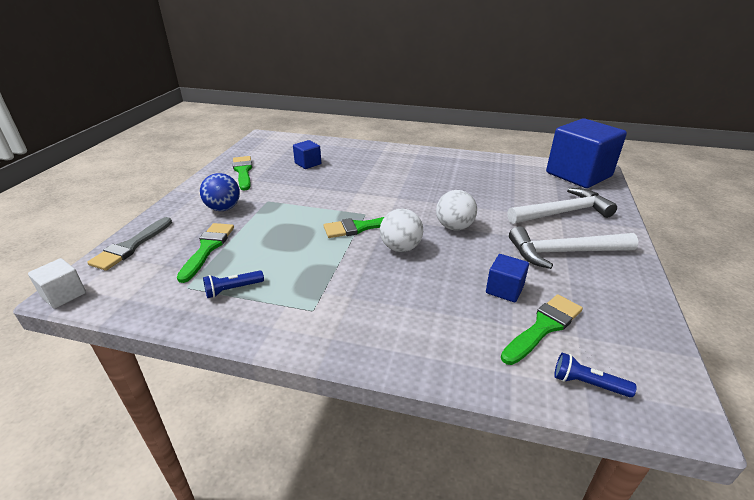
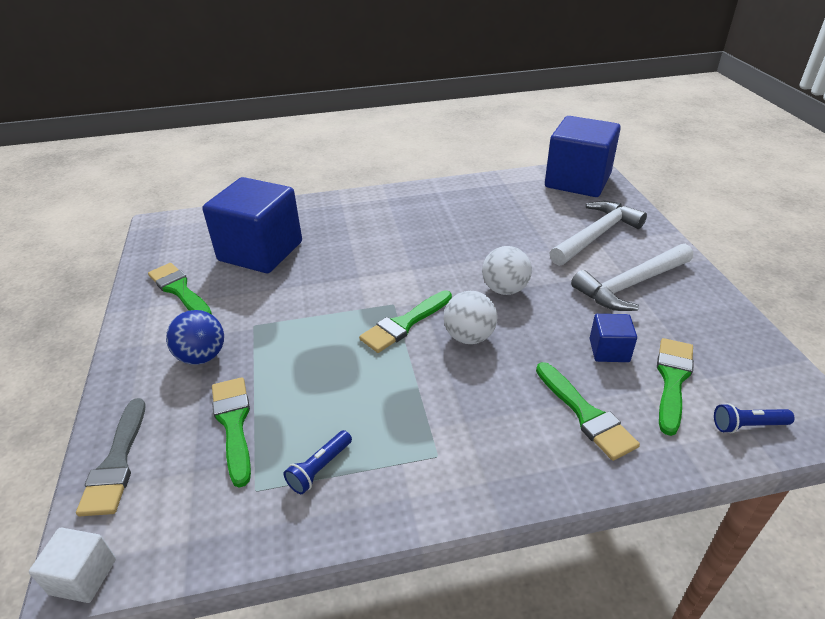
camera: 25 degrees left, 5 degrees up
(308, 163) = (260, 251): blue cube -> blue cube, size x2.26
(446, 324) = (586, 414): none -> green brush

